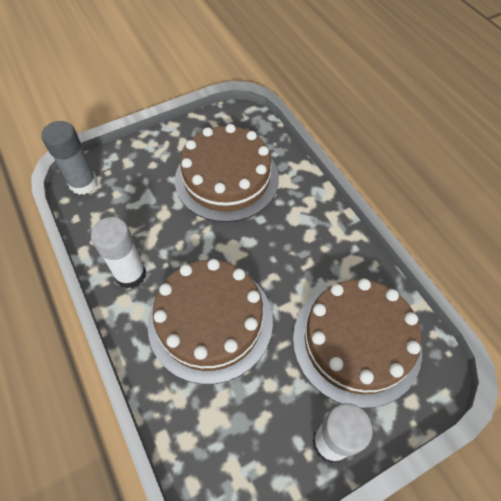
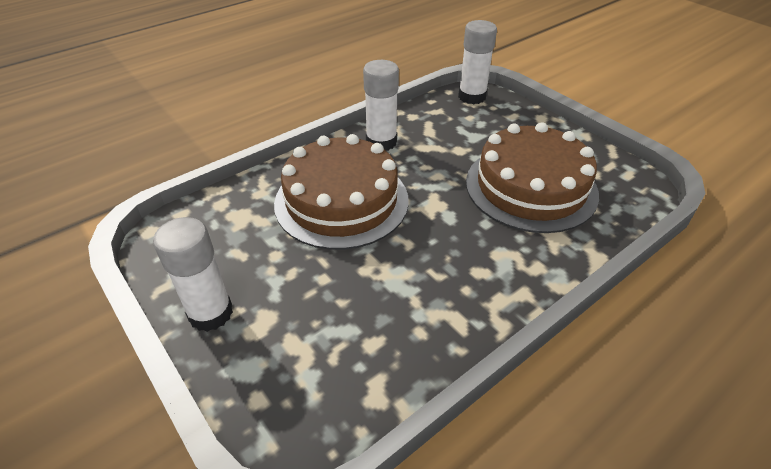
camera: 80 degrees right, 15 degrees down
(83, 183) = (472, 97): grey glue stick -> white glue stick
(356, 342) = (335, 332): brown cake -> none

